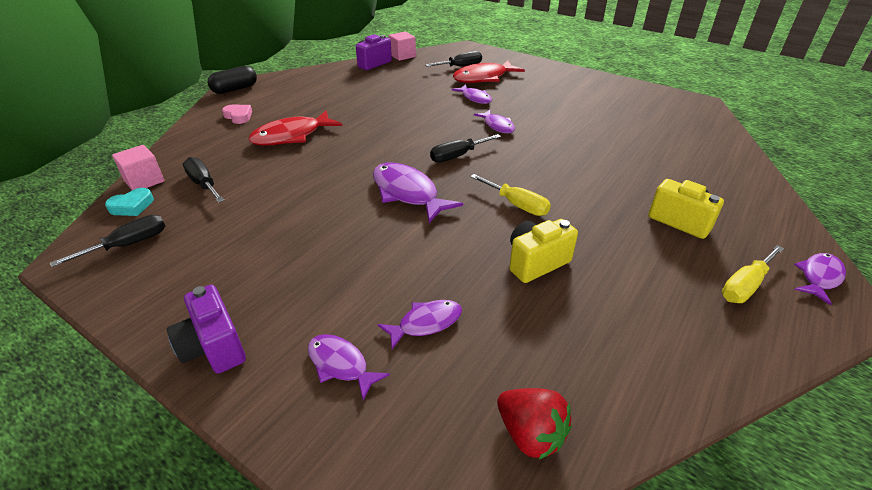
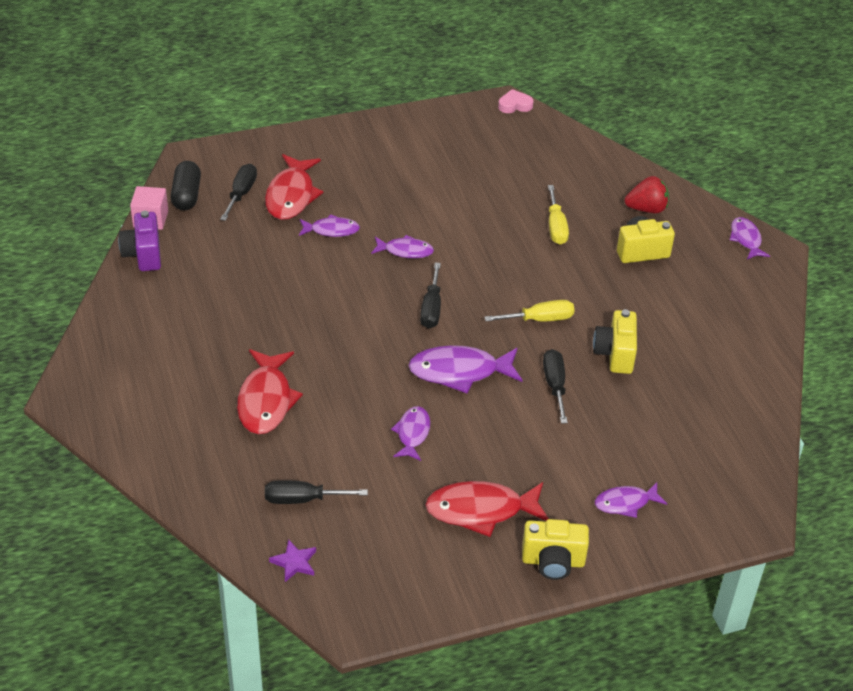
camera: 55 degrees left, 5 degrees up
(128, 245) = (365, 579): black screwdriver -> black screwdriver (555, 385)
(132, 206) = (294, 562): turquoise heart -> purple star
(144, 181) = (248, 542): pink cube -> none
(214, 347) = (553, 561): purple camera -> yellow camera
(235, 89) = (79, 400): black capsule -> black capsule (186, 195)
(238, 116) = (167, 424): pink heart -> pink heart (514, 105)
(254, 270) = (481, 510): none -> red fish
(426, 323) = (624, 444): purple fish -> purple fish (412, 433)
(530, 434) = (744, 447): red strawberry -> red strawberry (646, 209)
(745, 286) = (723, 276): yellow screwdriver -> yellow screwdriver (556, 227)

